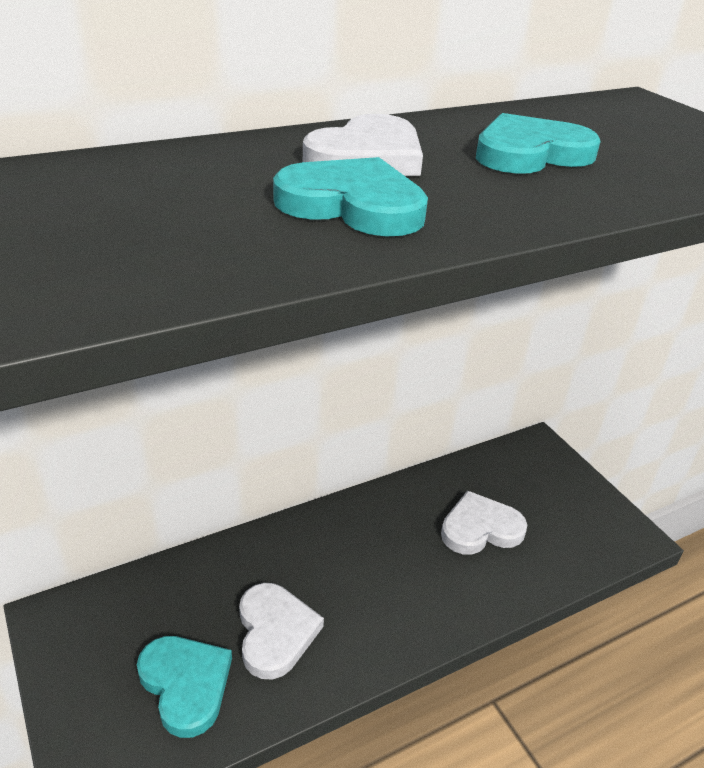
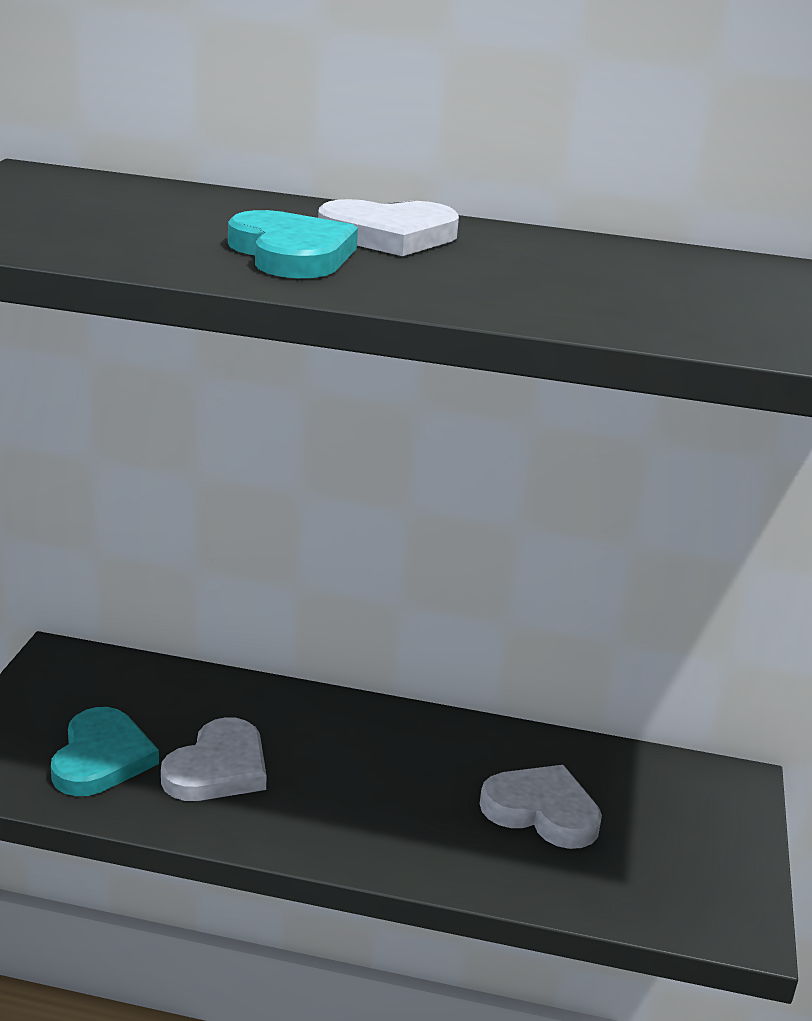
camera: 40 degrees right, 10 degrees down
(530, 153) = (560, 273): turquoise heart -> none

